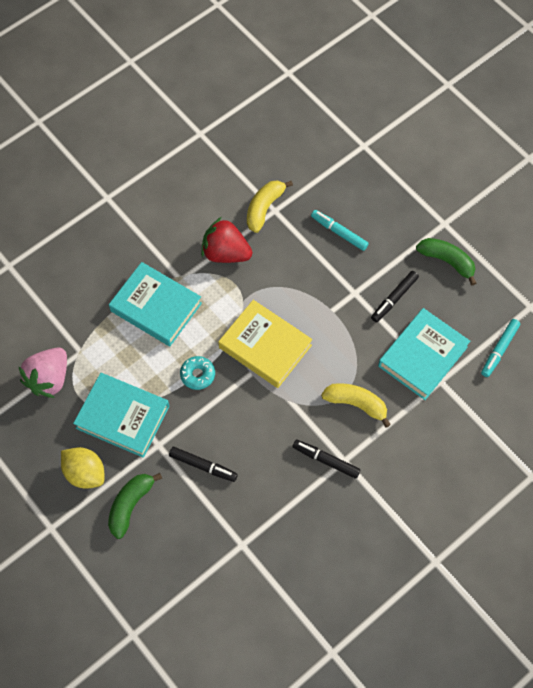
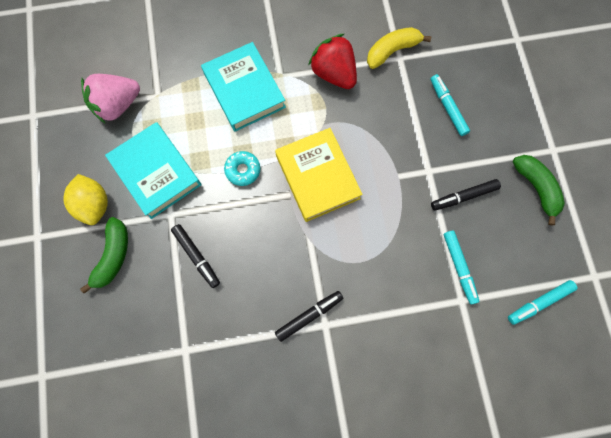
camera: 30 degrees right, 10 degrees up
(130, 505) = (113, 256): green banana -> green banana turned 135 degrees clockwise
(326, 460) = (309, 316): black marker -> black marker turned 90 degrees clockwise
(356, 404) = (368, 277): yellow banana -> none
(422, 356) = (459, 267): turquoise book -> turquoise marker

